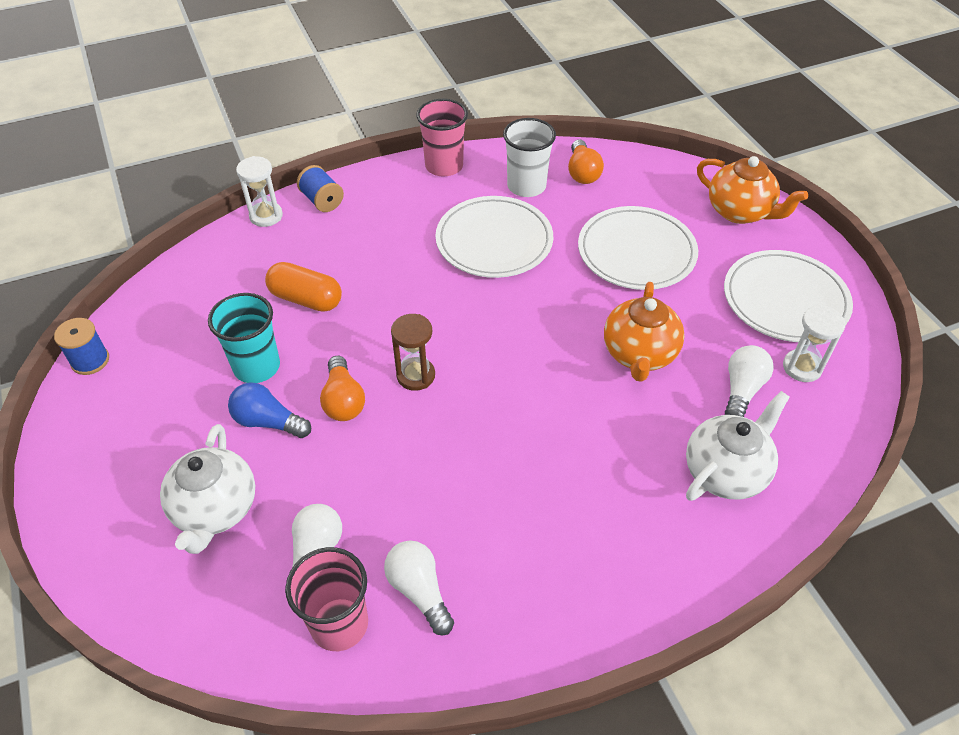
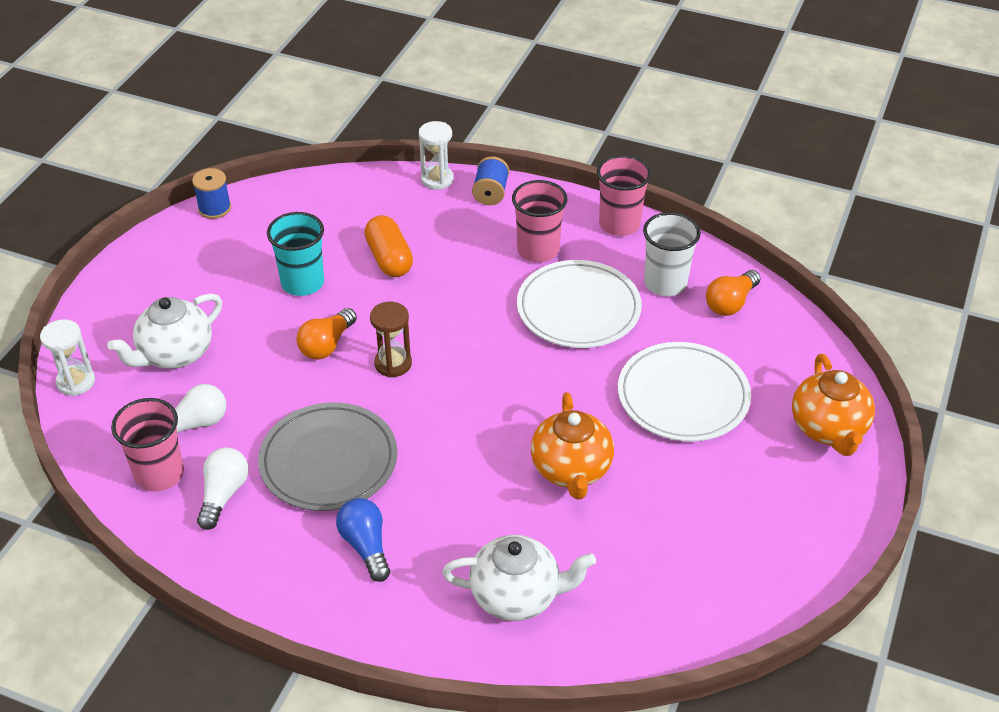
camera: 45 degrees right, 5 degrees down
(268, 422) = (266, 324): blue light bulb -> blue light bulb (366, 546)
(411, 219) = (538, 250): none -> pink cup
(467, 489) = (328, 461): none -> grey plate
(639, 354) = (571, 470): orange teapot -> orange teapot turned 60 degrees counterclockwise
(742, 390) = (615, 556): white light bulb -> none
(785, 300) = (758, 523): white plate -> none
(802, 367) = (691, 580): white hourglass -> white hourglass (76, 382)

